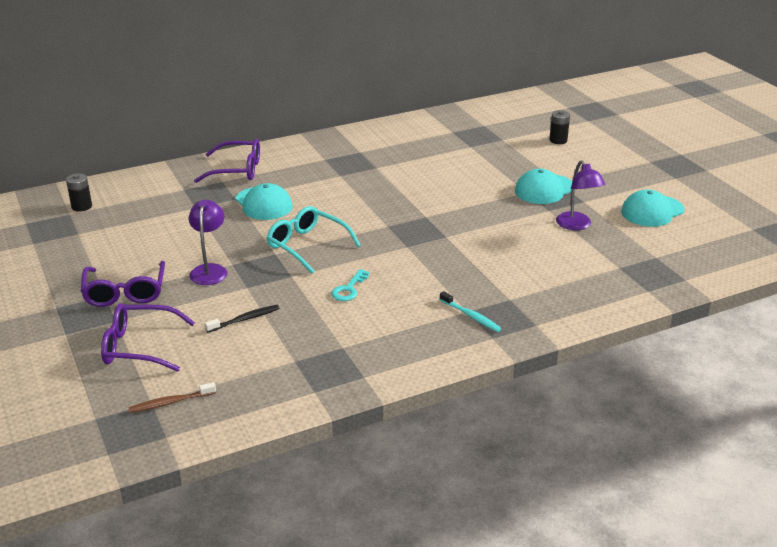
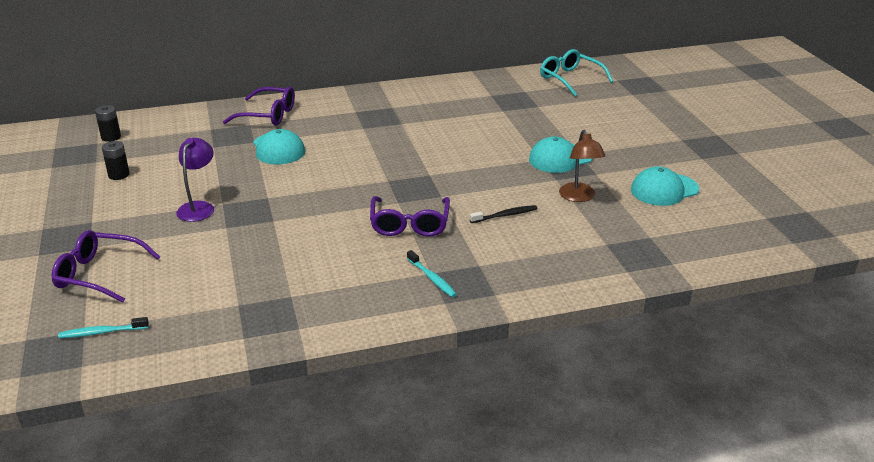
camera: 10 degrees right, 0 degrees up
(125, 292) = (111, 221): purple glasses -> purple glasses (409, 224)
(170, 402) = (102, 332): brown toothbrush -> turquoise toothbrush
(245, 319) = (209, 258): black toothbrush -> black toothbrush (505, 215)
(307, 245) = (301, 192): turquoise glasses -> turquoise glasses (570, 79)
(349, 289) = (323, 239): turquoise key -> none
(558, 140) = (594, 111): black battery -> black battery (119, 175)
(577, 225) = (579, 197): purple lamp -> brown lamp

